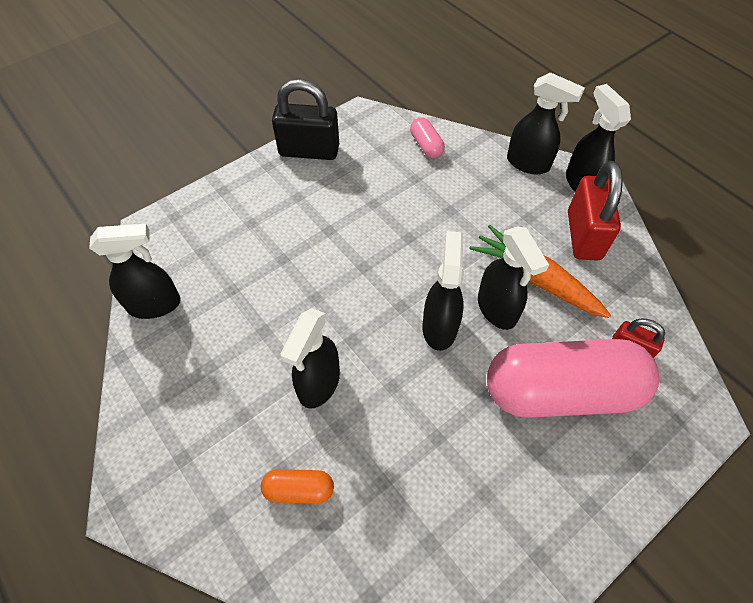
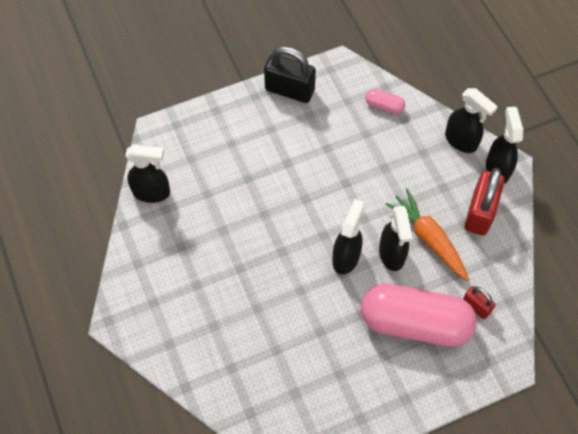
camera: 15 degrees right, 5 degrees up
(299, 490) = (222, 340): orange capsule -> none
(318, 384) = (251, 276): black spray bottle -> none
(426, 145) = (384, 106): pink capsule -> pink capsule turned 60 degrees counterclockwise

